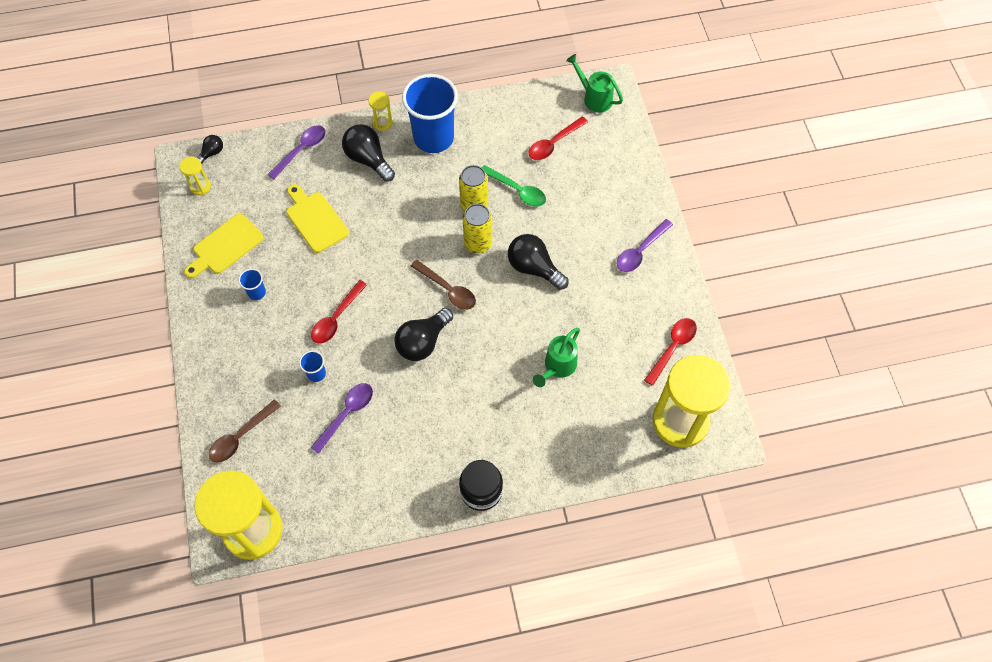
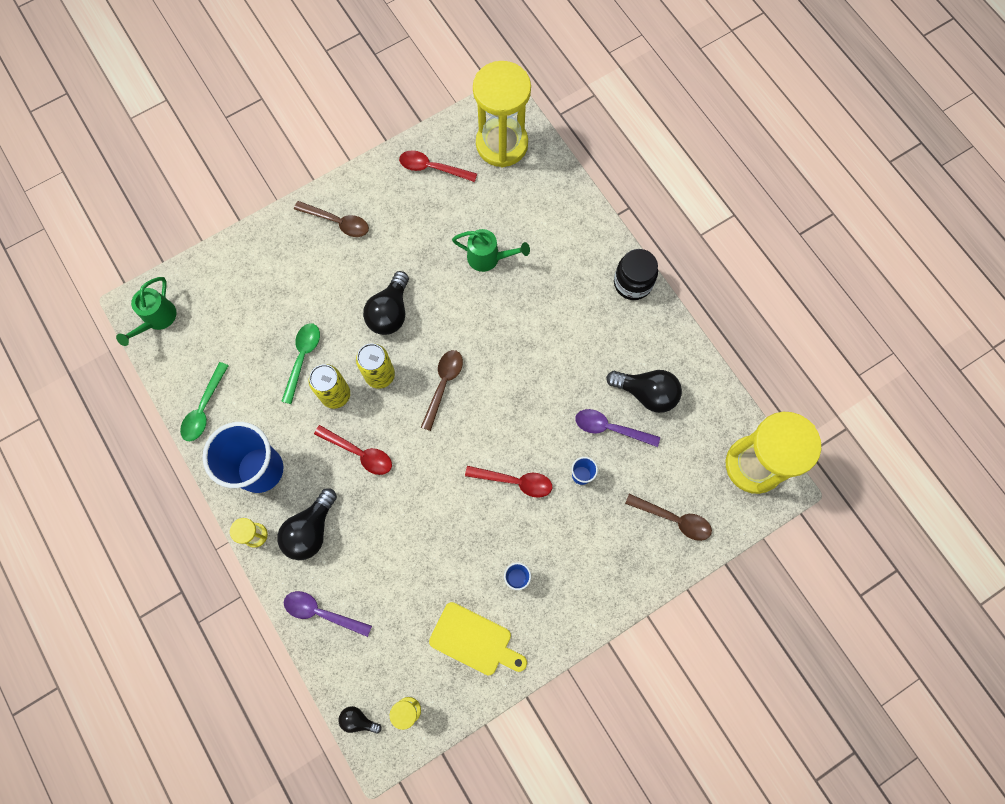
camera: 110 degrees left, 10 degrees up
(315, 219) = (407, 555): yellow cutting board -> none
(423, 342) = (509, 387): black light bulb -> black light bulb (646, 393)
(502, 112) = (204, 408): none -> green spoon
(554, 143) = (231, 341): red spoon -> red spoon (359, 453)
(640, 251) = (337, 222): purple spoon -> brown spoon

